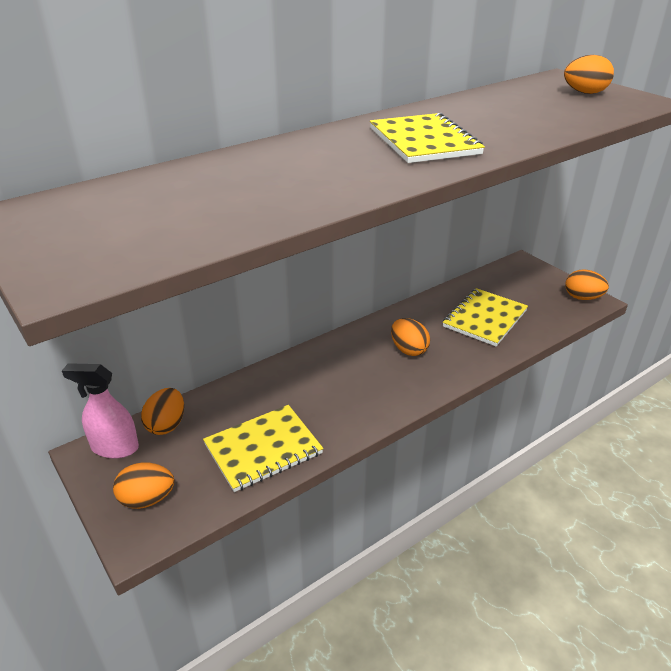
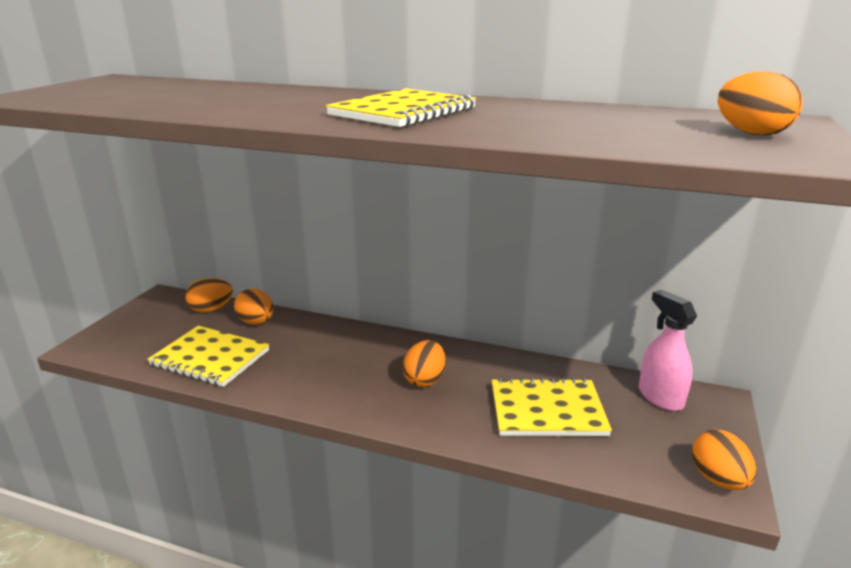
camera: 55 degrees right, 10 degrees down
(114, 447) = (173, 302): pink spray bottle -> pink spray bottle (660, 397)
(147, 499) = (125, 334): orange egg -> orange egg (256, 322)

